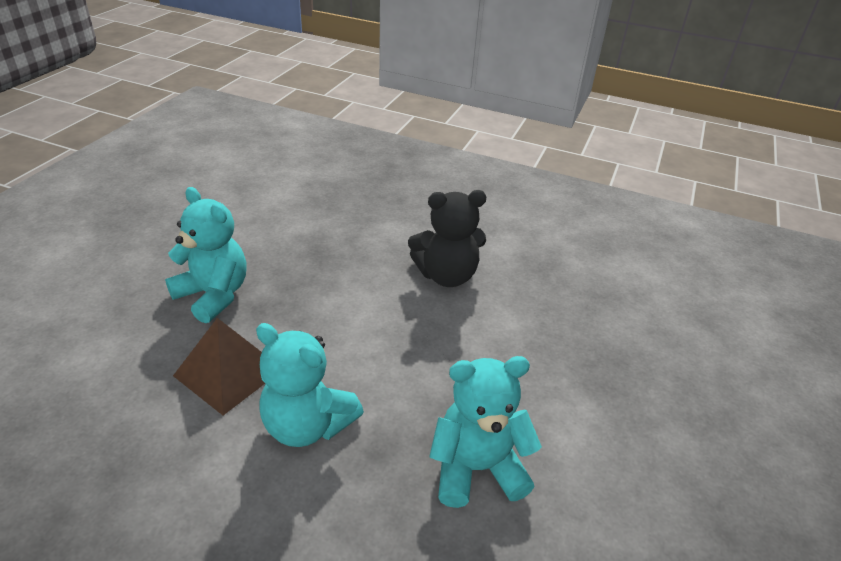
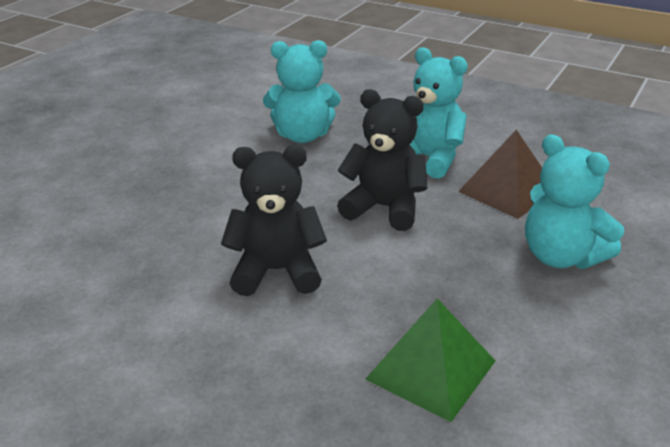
camera: 170 degrees left, 5 degrees down
(335, 219) = (431, 369): none -> green pyramid
(363, 342) = (384, 208): none -> black teddy bear

